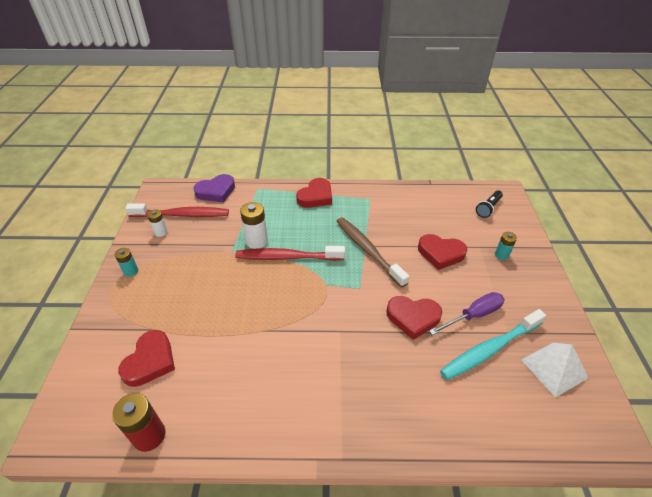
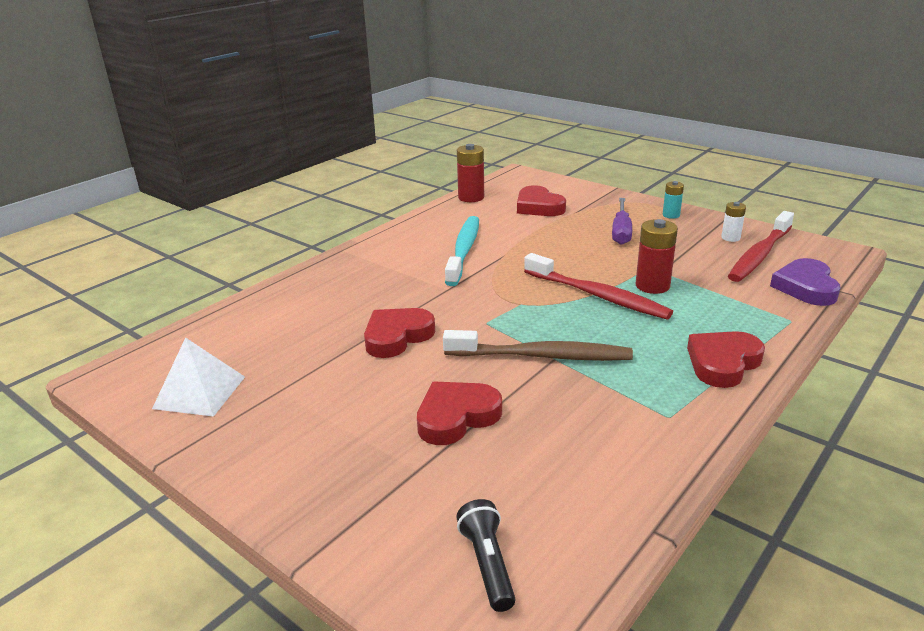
camera: 130 degrees right, 15 degrees down
(256, 241) = (652, 286): white battery -> red battery
(287, 257) = (598, 295): red toothbrush -> red toothbrush turned 90 degrees clockwise
(316, 196) = (723, 363): red heart -> red heart turned 60 degrees clockwise
(473, 315) = (334, 380): purple screwdriver -> purple screwdriver (621, 231)
(490, 349) = (287, 364): turquoise toothbrush -> turquoise toothbrush (464, 250)
(501, 255) = (371, 481): turquoise battery -> none

